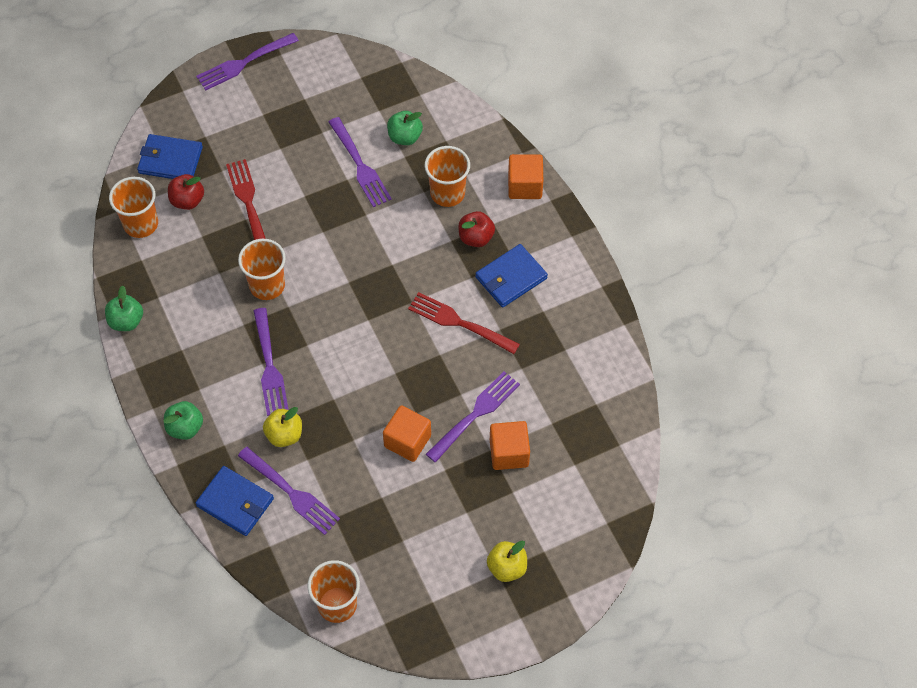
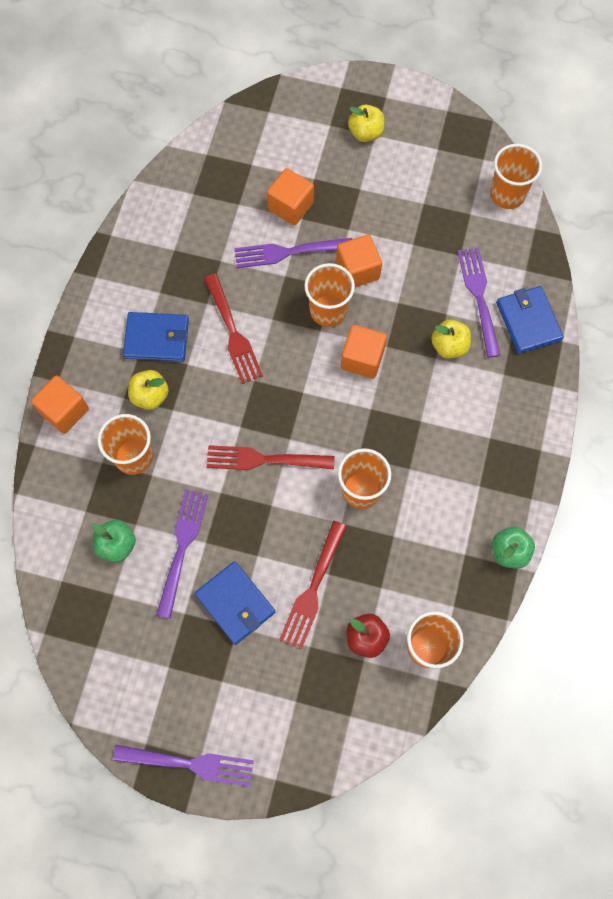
camera: 140 degrees left, 10 degrees up
(170, 160) = (349, 700): blue wallet -> blue wallet (235, 603)
(185, 427) = (525, 412): green apple -> none
(269, 365) = (416, 414): purple fork -> none
(344, 375) = (362, 359): none -> orange cube
(354, 256) = (265, 459): none -> red fork
(402, 392) = (328, 311): none -> orange cup
(476, 237) = (150, 396): red apple -> yellow apple

